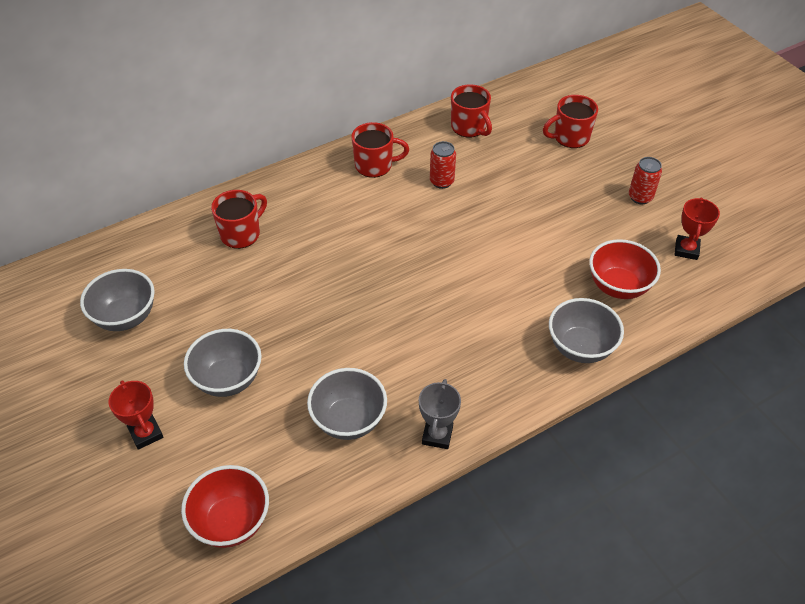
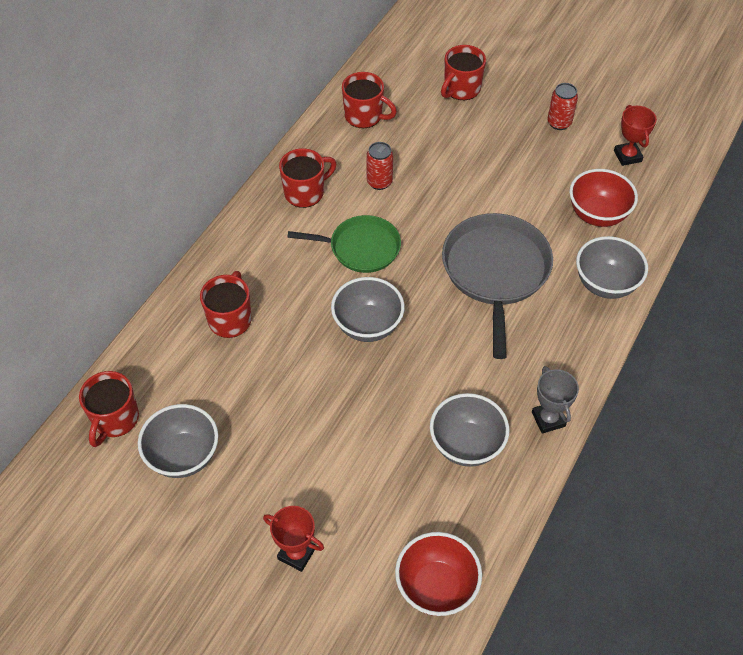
camera: 30 degrees left, 5 degrees up
(101, 267) = (115, 419): none -> red mug
(228, 379) = (331, 464): grey bowl -> grey bowl (367, 326)
(386, 225) = (361, 248): none -> green pan
(486, 293) = (495, 271): none -> grey pan

